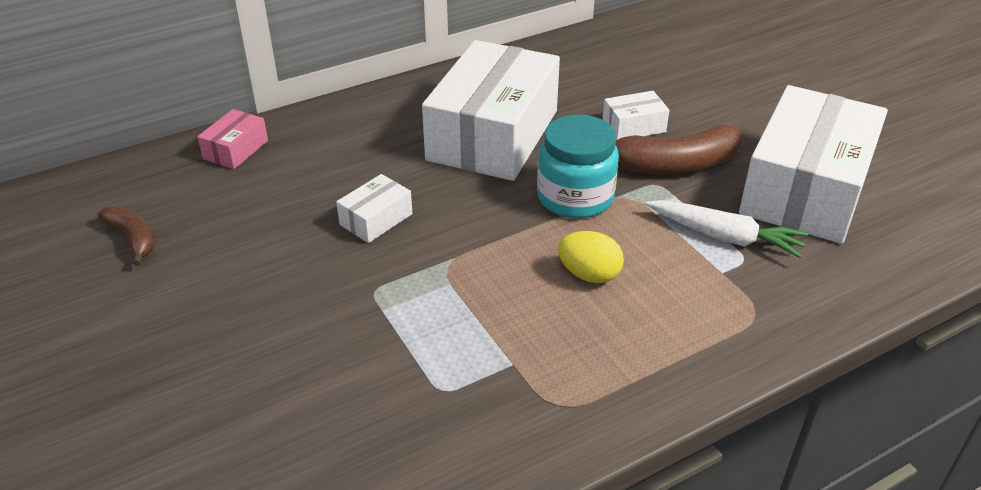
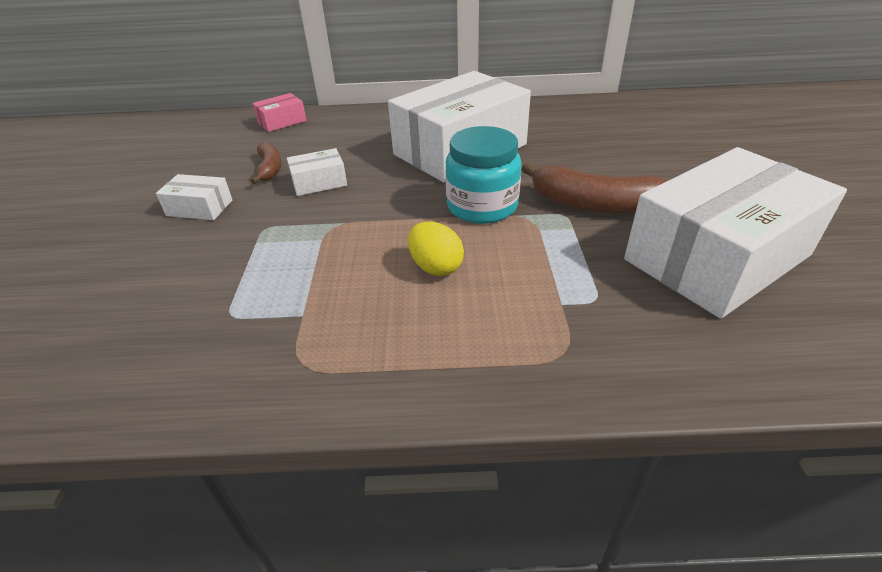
camera: 30 degrees right, 0 degrees up
(133, 239) = (168, 156): brown banana -> brown banana (270, 169)
(634, 126) = (583, 168): white box -> white box (199, 208)
(725, 237) = (592, 274): white carrot -> none

